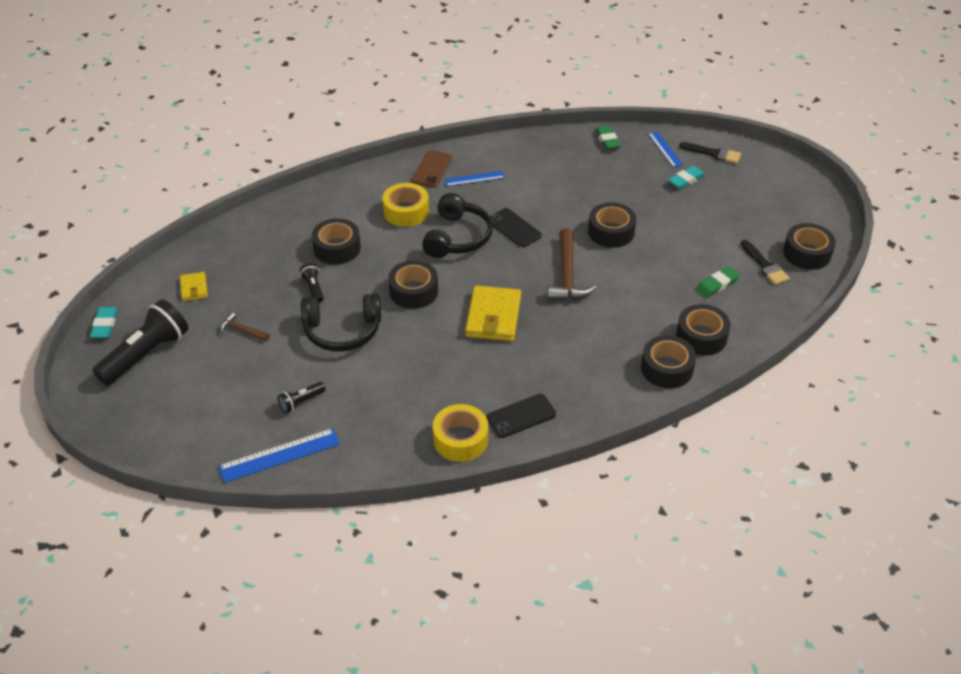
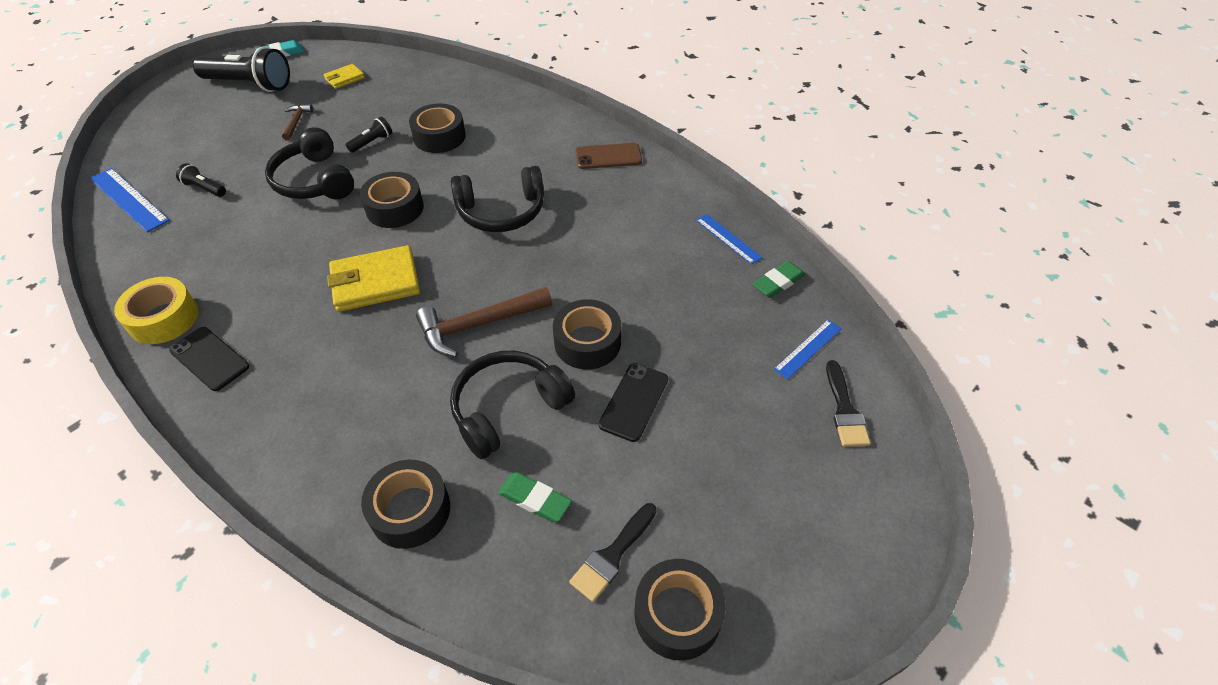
camera: 65 degrees right, 5 degrees up
(406, 211) = (524, 162): yellow tape -> none
(474, 179) = (614, 192): blue ruler -> blue ruler (728, 238)
(514, 228) = (543, 251): black phone -> black phone (633, 402)
(646, 279) = (508, 409): none -> black headphones
(667, 368) = (330, 485): black tape -> none
(686, 180) = (755, 393): turquoise eraser -> none

